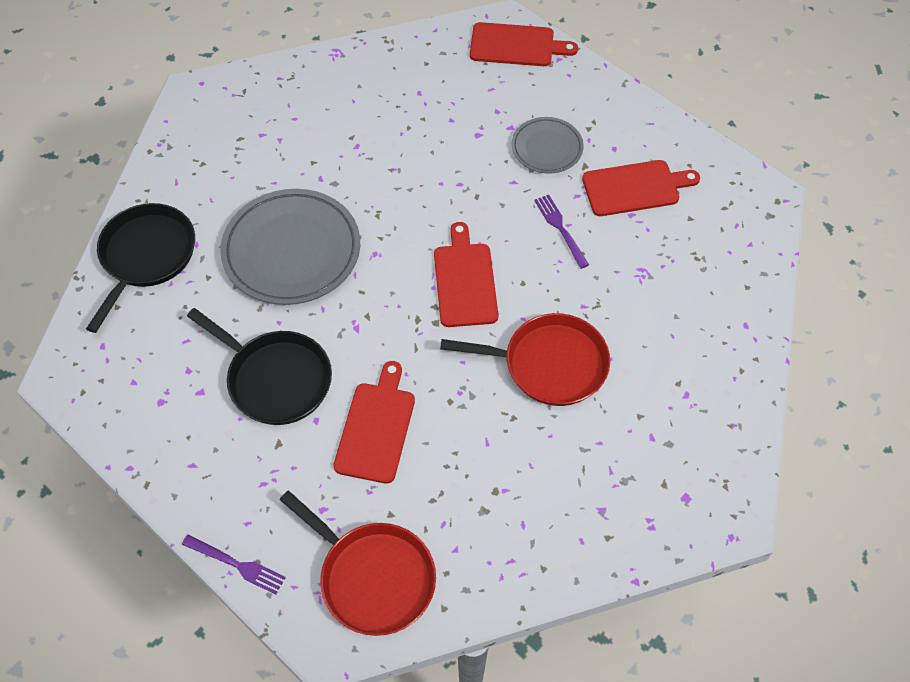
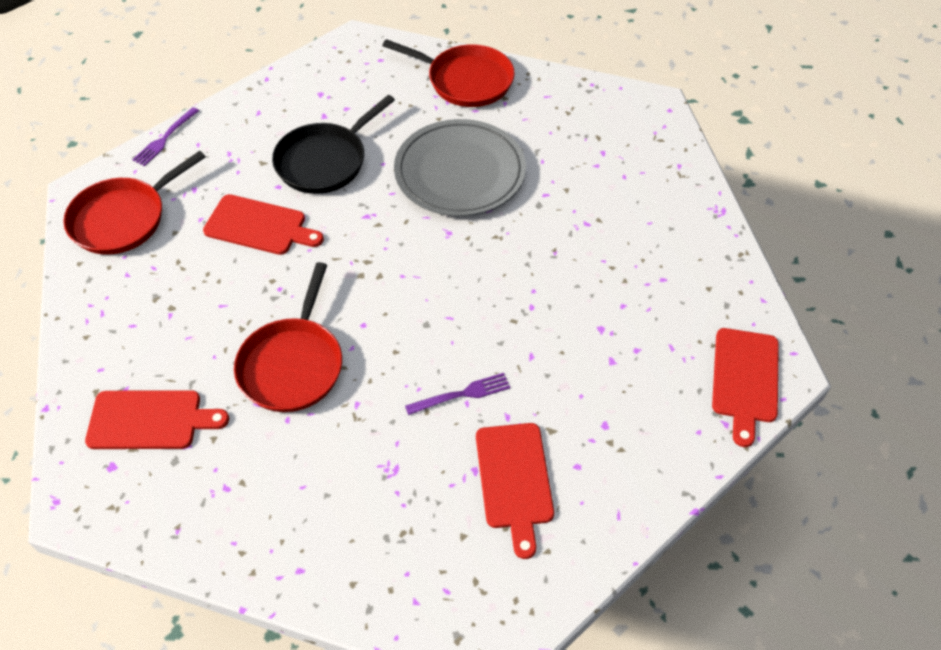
camera: 95 degrees right, 5 degrees down
(146, 256) = (466, 80): black pan -> red pan
(465, 281) = (405, 302): red cutting board -> red cutting board (150, 420)
(547, 148) = (579, 394): grey plate -> none

